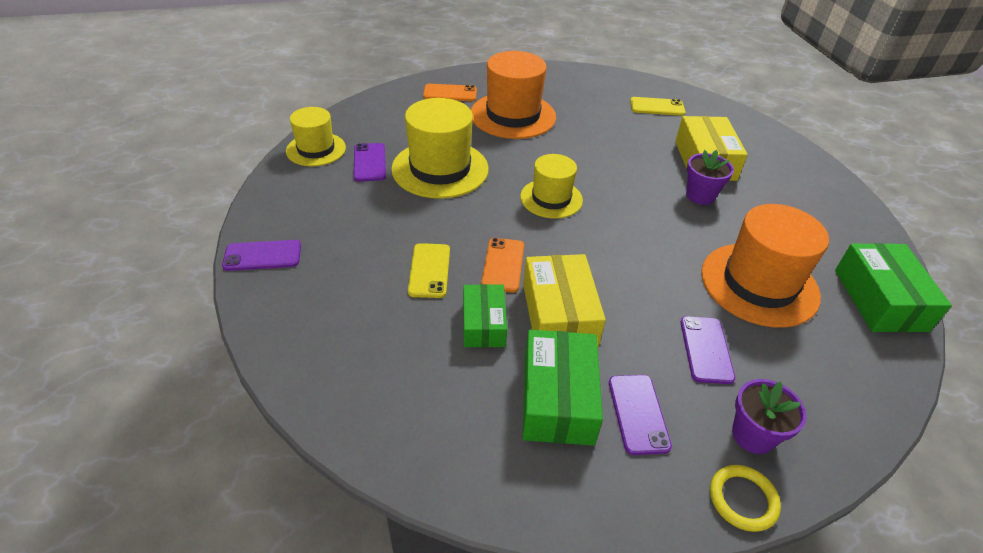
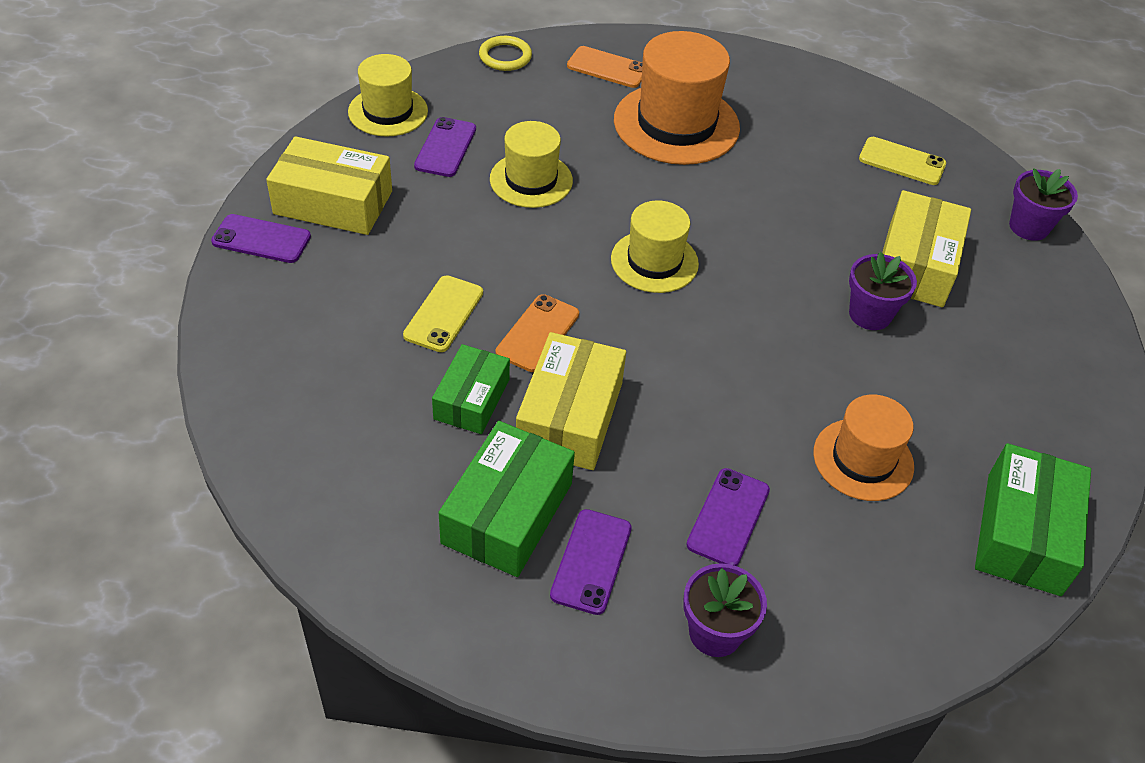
camera: 20 degrees right, 5 degrees up
(306, 217) = (333, 202): none -> yellow box
(440, 169) = (531, 180): yellow hat -> yellow hat, size x0.62
(743, 499) = (651, 693): yellow ring -> yellow ring (505, 56)
(749, 125) = (1028, 227): none -> purple flower pot
(759, 284) = (863, 459): orange hat -> orange hat, size x0.62

